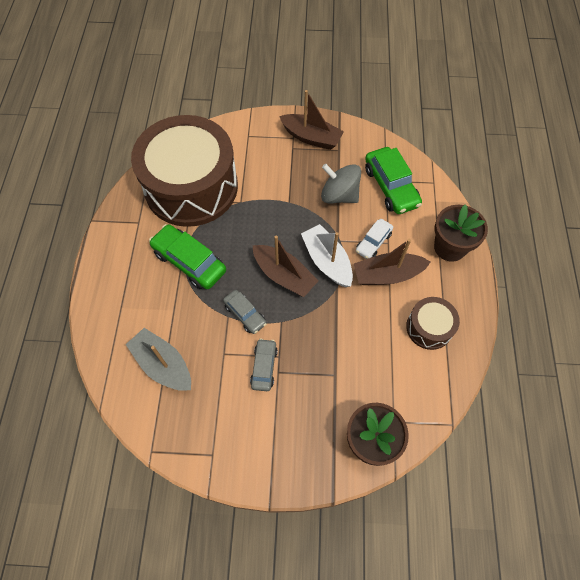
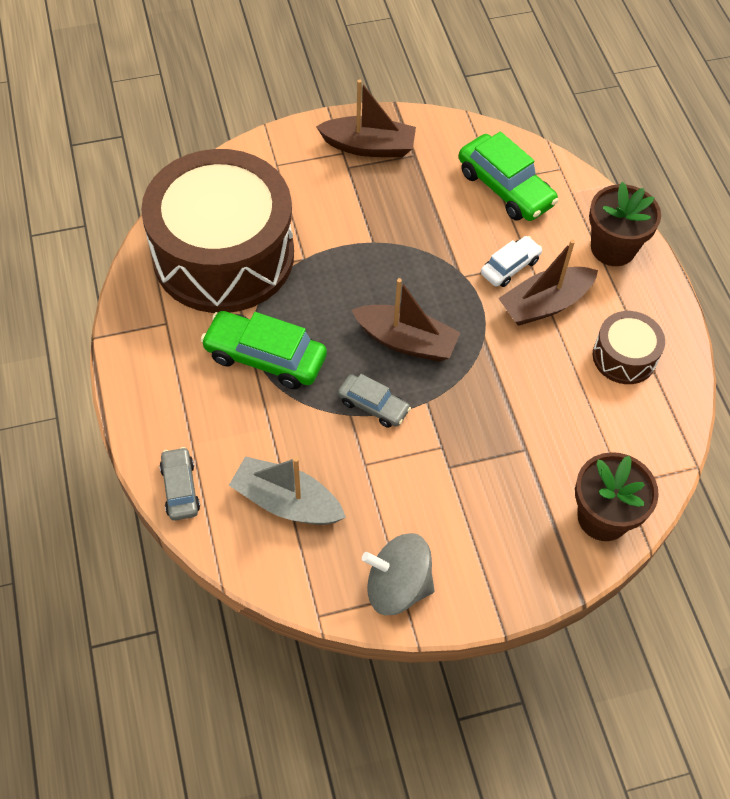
camera: 20 degrees left, 5 degrees down
(264, 367) = (427, 466): grey car -> grey car (180, 488)
(327, 261) = (457, 307): white boat -> none
(339, 195) = (439, 216): grey spinning top -> grey spinning top (397, 586)
(373, 242) = (510, 267): white car -> white car turned 150 degrees counterclockwise

